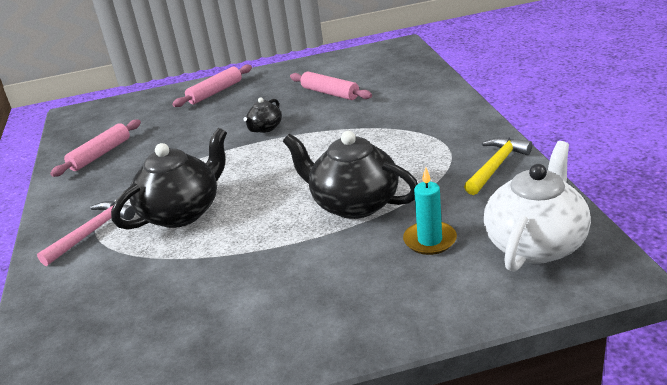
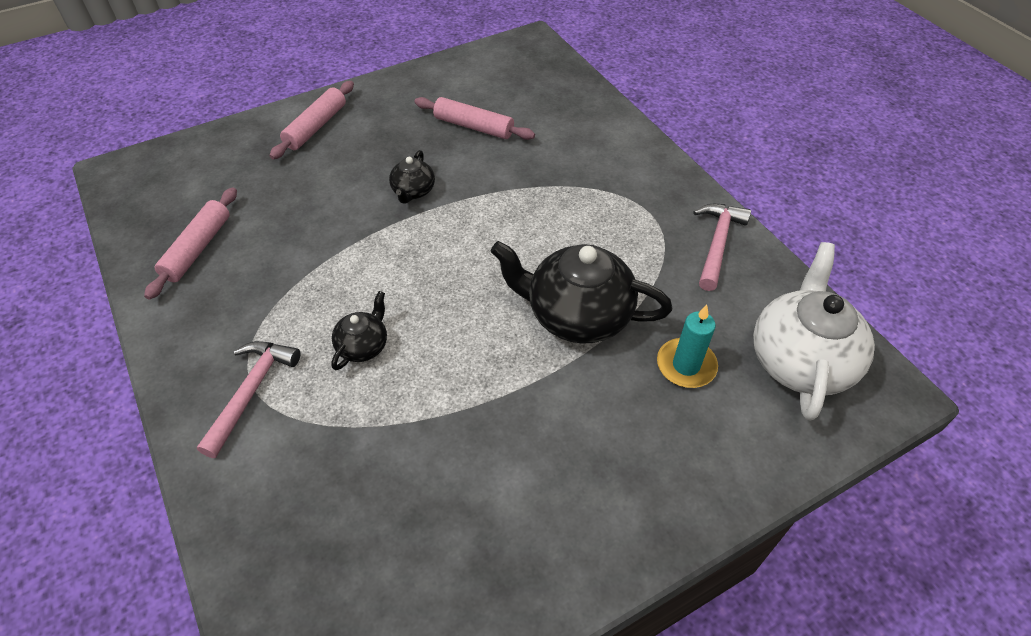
camera: 20 degrees left, 20 degrees up
(182, 212) = (363, 346): black teapot -> black teapot, size x0.50
(496, 166) = (717, 244): yellow hammer -> pink hammer

